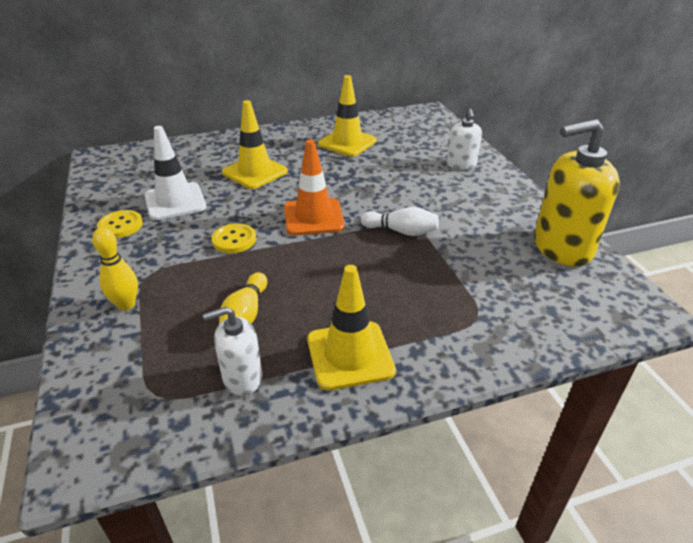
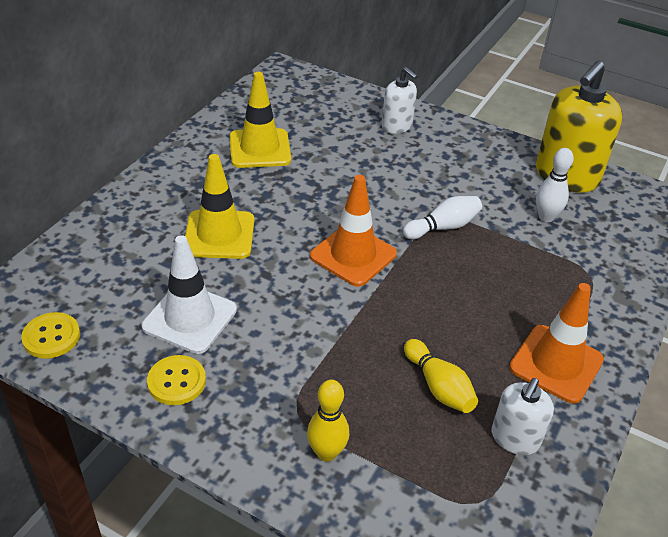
camera: 45 degrees left, 5 degrees up
(234, 240) = (319, 323): yellow button -> yellow button (51, 337)
(350, 355) = (556, 364): yellow traffic cone -> orange traffic cone
(498, 264) = (546, 217): none -> white bowling pin

